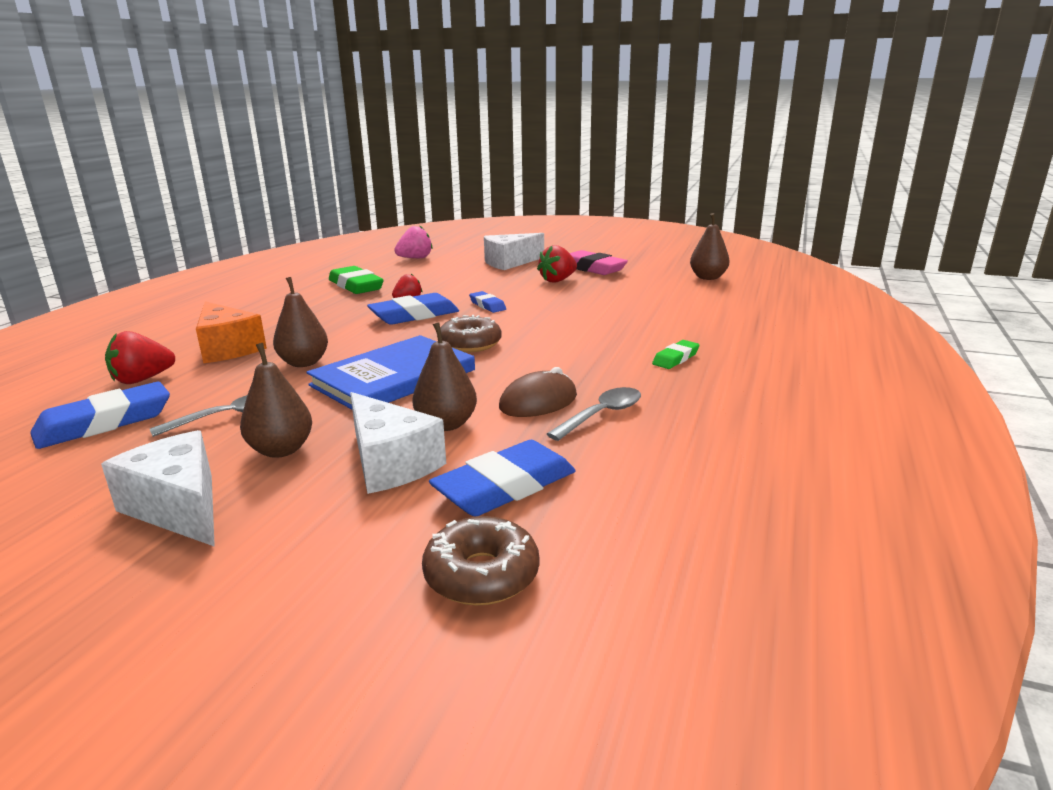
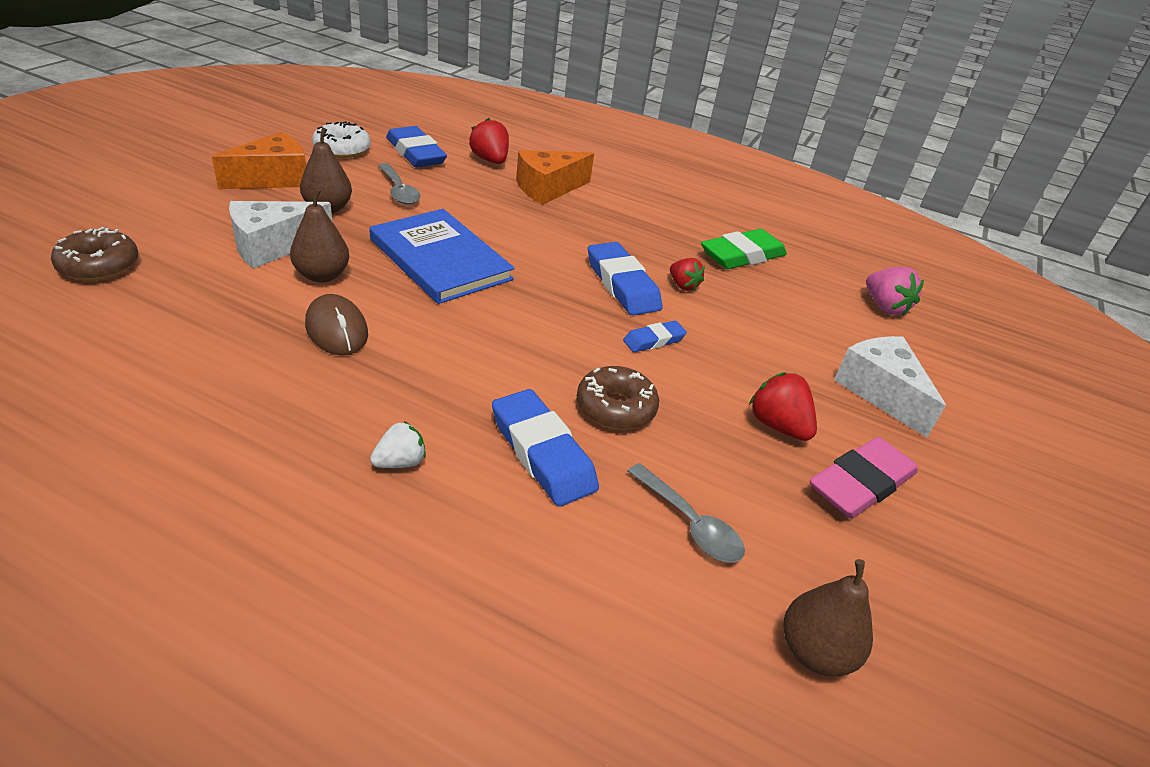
camera: 90 degrees right, 15 degrees up
(71, 475) = (342, 149): none -> white donut
(179, 507) = (273, 179): white cheese -> orange cheese
(304, 363) = (498, 220): brown pear -> none
(470, 344) = (514, 310): brown donut -> brown donut (615, 407)
(505, 487) = (194, 289): blue eraser -> blue eraser (542, 453)
(602, 415) = (281, 362): grey spoon -> grey spoon (690, 524)
(675, 358) = (400, 462): green eraser -> white strawberry

